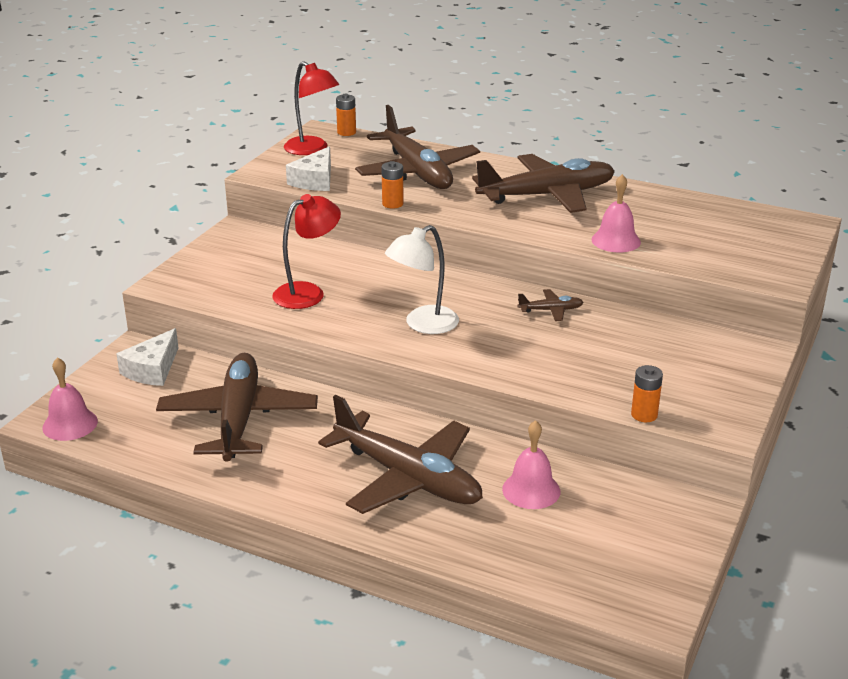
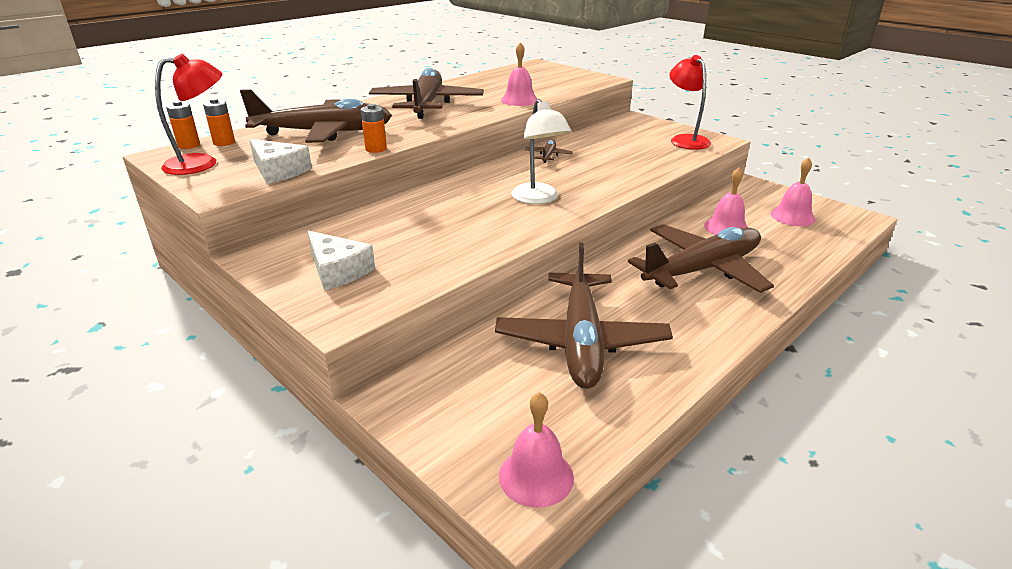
camera: 70 degrees left, 0 degrees up
(152, 369) = (447, 388): white cheese -> white cheese (338, 270)
(238, 419) = (581, 340): brown plane -> brown plane turned 105 degrees counterclockwise
(308, 292) = (440, 237): red lamp -> red lamp (685, 140)
(609, 547) = (792, 216): none -> pink bell
(644, 415) = (699, 156): orange battery -> orange battery (224, 142)

